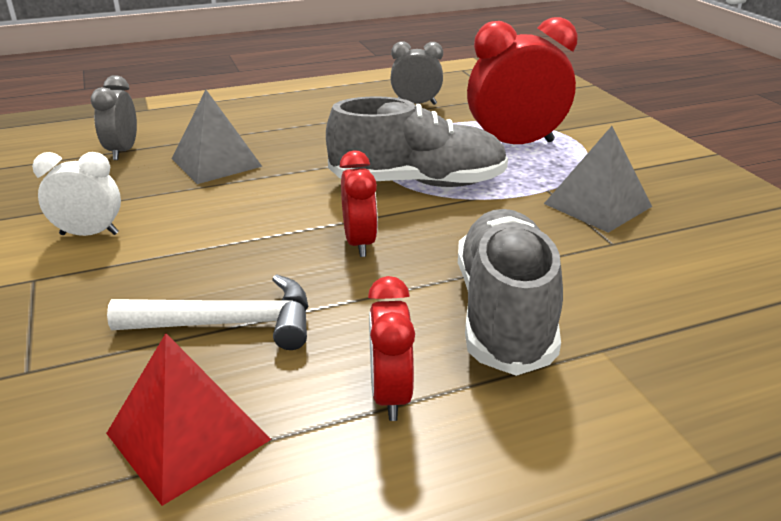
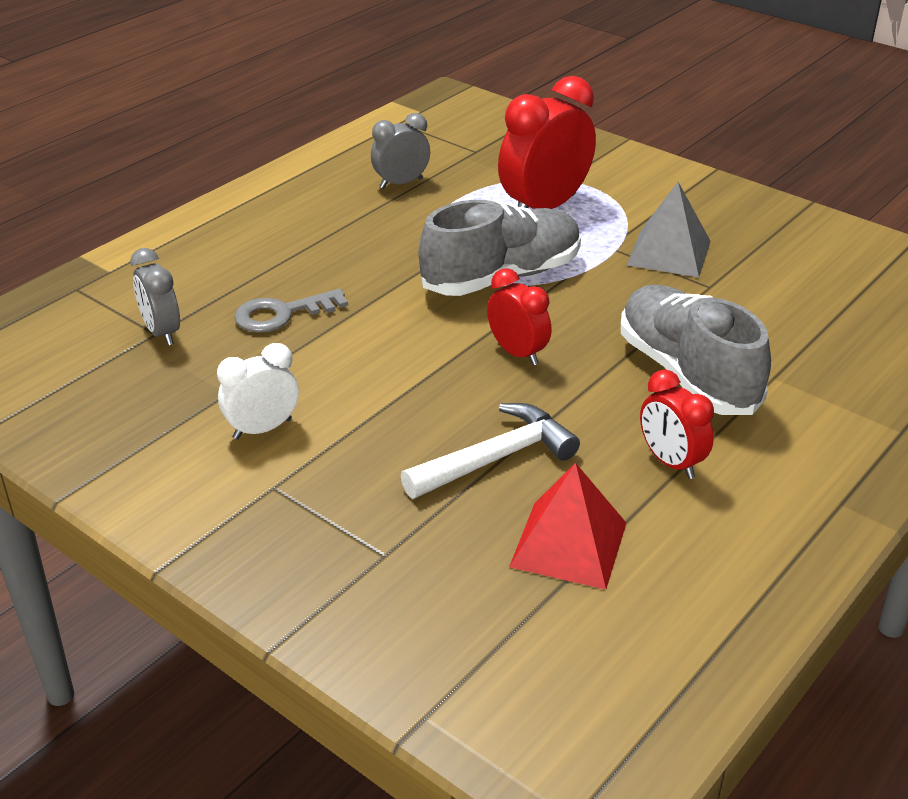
camera: 30 degrees left, 5 degrees up
(216, 162) = (282, 314): grey pyramid -> grey key

